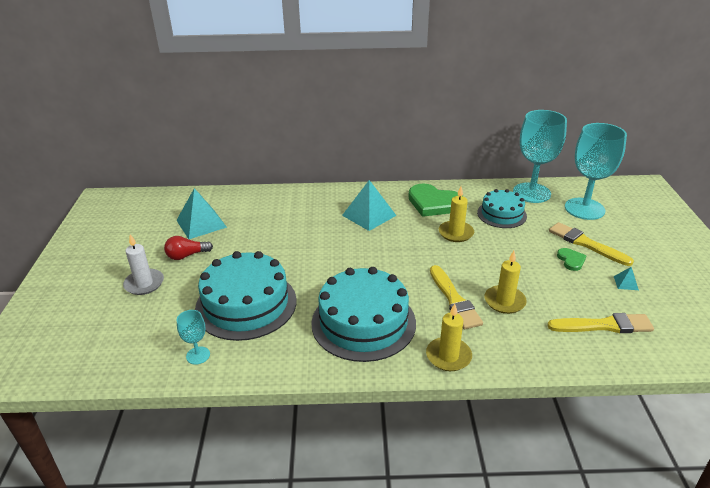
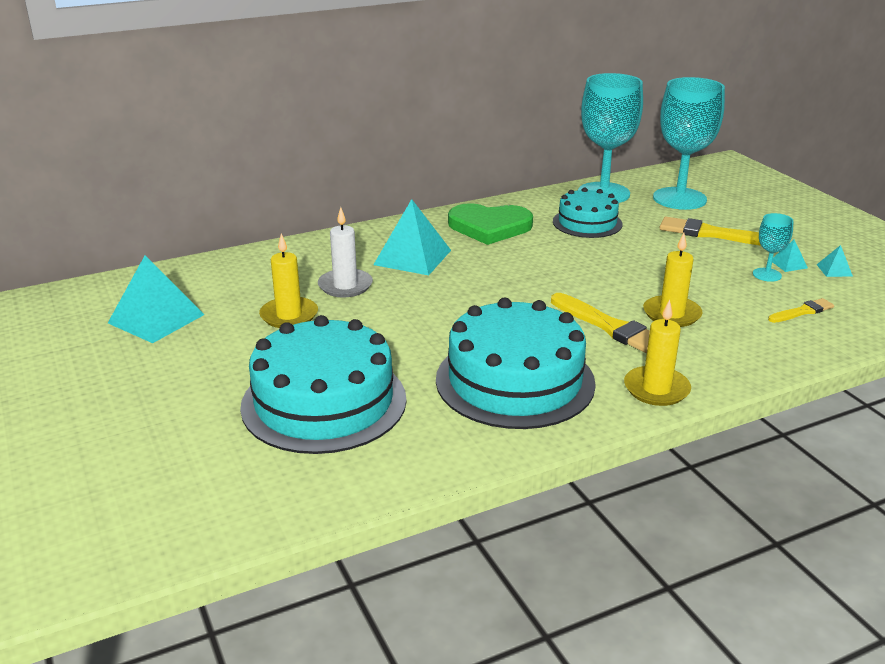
camera: 25 degrees left, 5 degrees down
(144, 284) = (127, 417): white candle -> white candle (345, 286)
(187, 255) = (169, 364): red light bulb -> none
(198, 355) = (304, 484): turquoise goblet -> turquoise goblet (767, 275)
(456, 233) = (547, 254): yellow candle -> yellow candle (289, 315)
(571, 260) = (710, 254): green heart -> none
(604, 325) = (802, 311): yellow brush -> yellow brush, size x0.57
(659, 297) = (834, 270): none -> turquoise pyramid

